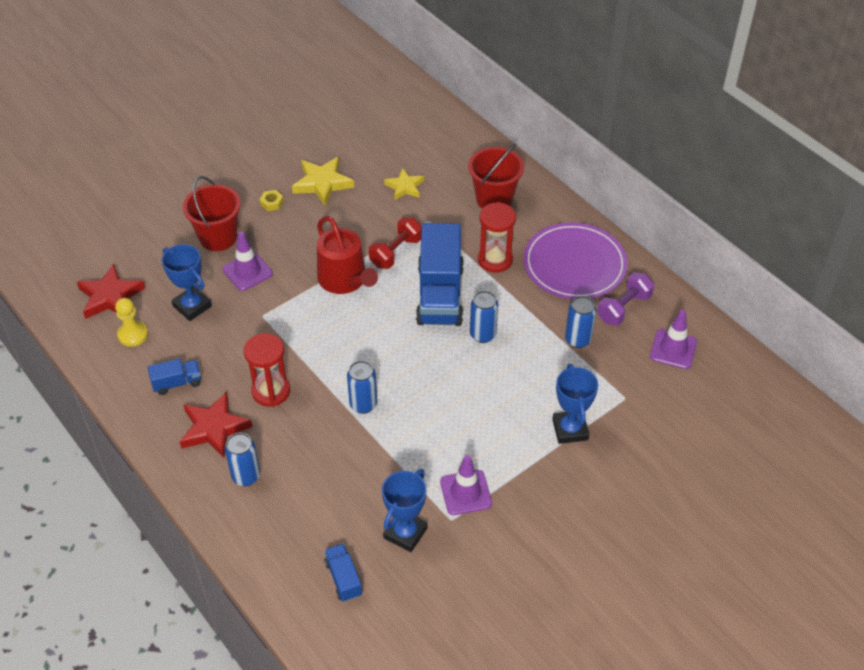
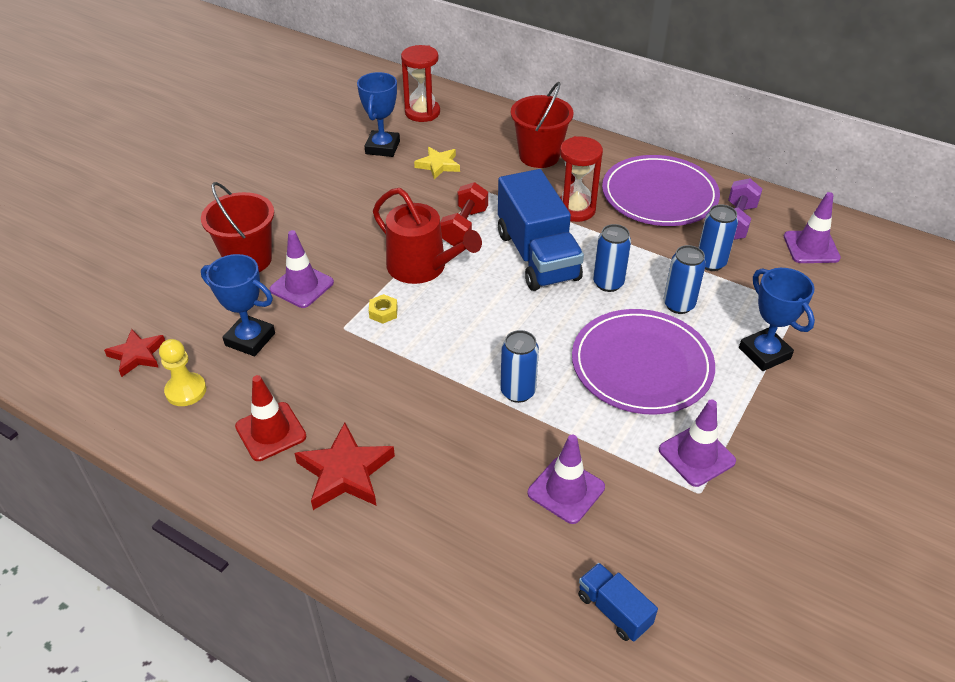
camera: 20 degrees left, 5 degrees down
(110, 296) = (137, 355): red star -> red star, size x0.66
(177, 383) = (270, 431): blue truck -> red traffic cone
(246, 476) = (417, 519): blue can -> blue can (678, 305)
(271, 391) = (397, 408): red hourglass -> red hourglass (422, 112)
(272, 203) = (296, 212): yellow nut -> yellow nut (383, 312)
(322, 183) = (345, 181): yellow star -> none
(357, 488) = (566, 490): none -> purple traffic cone
(405, 533) = (656, 526): blue trophy -> blue trophy (382, 147)
(468, 411) = (641, 365): none -> purple plate

